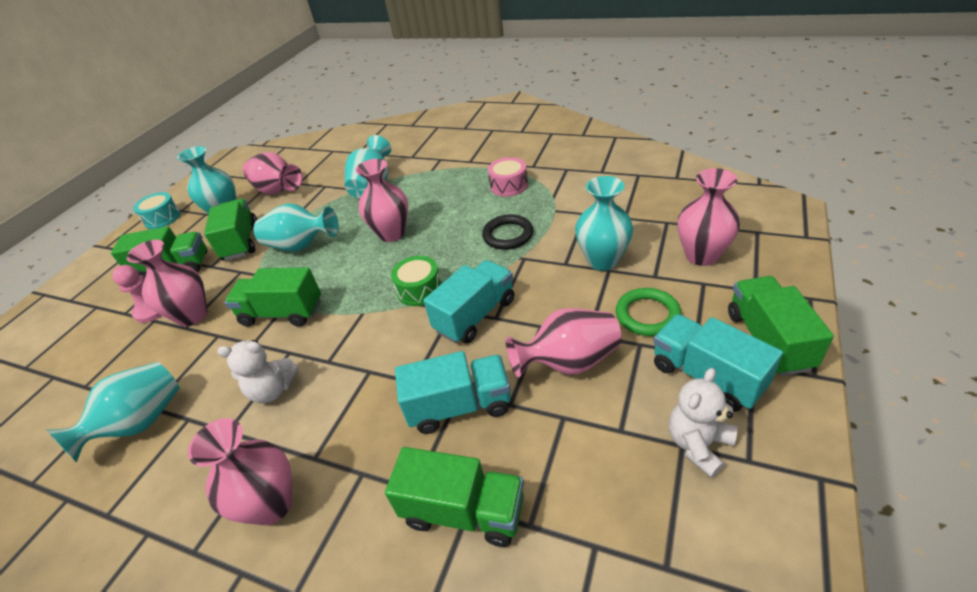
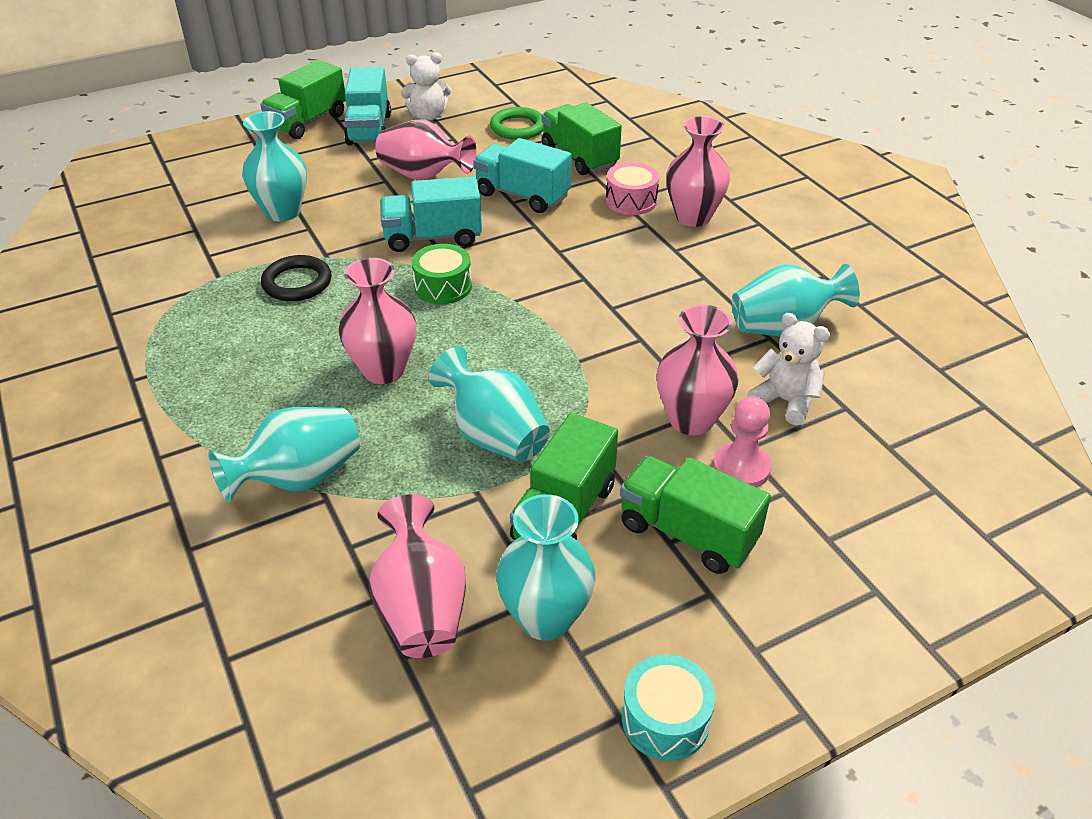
camera: 145 degrees left, 0 degrees up
(273, 390) = (647, 284): white teddy bear -> white teddy bear (785, 401)
(282, 313) = (589, 352): green truck -> none
(509, 185) = (189, 338): pink drum -> pink drum (631, 201)
(647, 315) = (333, 167): green ring -> green ring (518, 127)
(701, 255) = (226, 172): pink vase -> none

